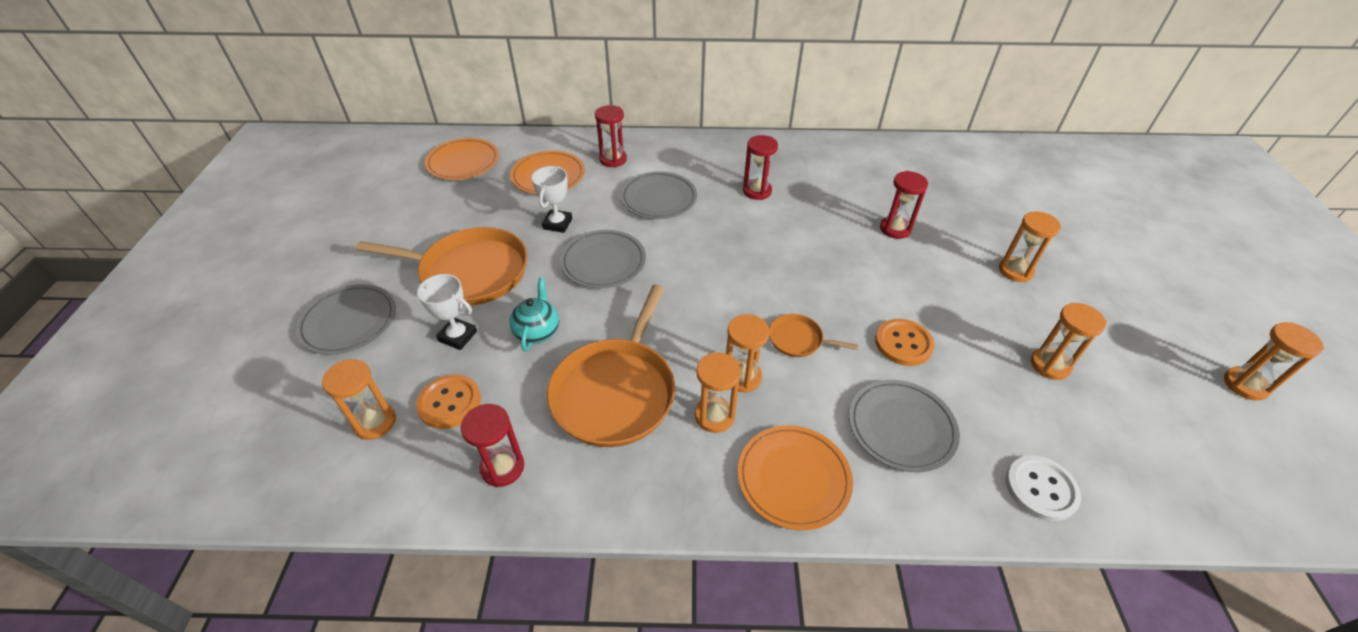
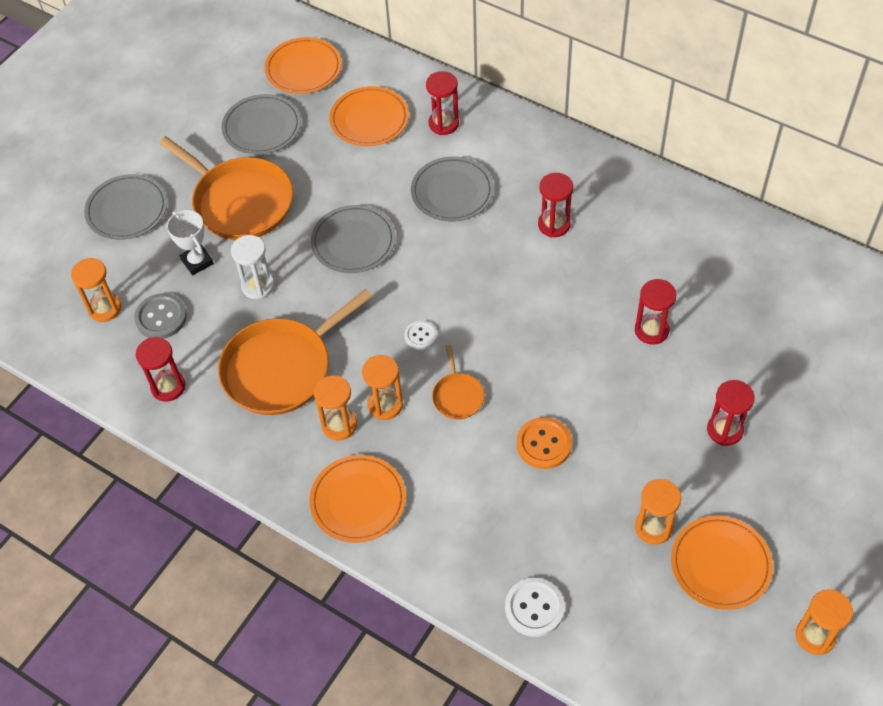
camera: 35 degrees right, 10 degrees up
(449, 403) = (161, 317): orange button -> grey button
(537, 331) = (258, 286): turquoise teapot -> white hourglass
(557, 224) = (342, 181): white trophy -> none
(724, 307) = (420, 336): none -> white button
(798, 339) = (457, 396): orange pan -> orange pan turned 150 degrees counterclockwise
(901, 427) = (473, 508): grey plate -> grey plate (262, 127)
(1015, 271) = (724, 430): orange hourglass -> red hourglass
(1124, 367) = (720, 564): none -> orange plate

